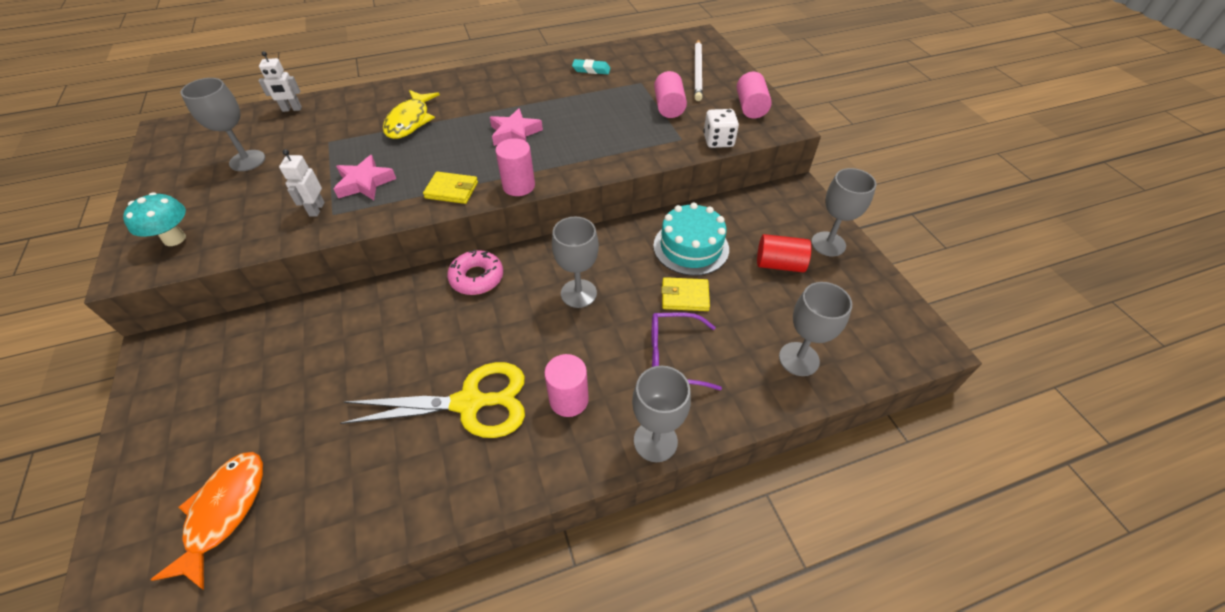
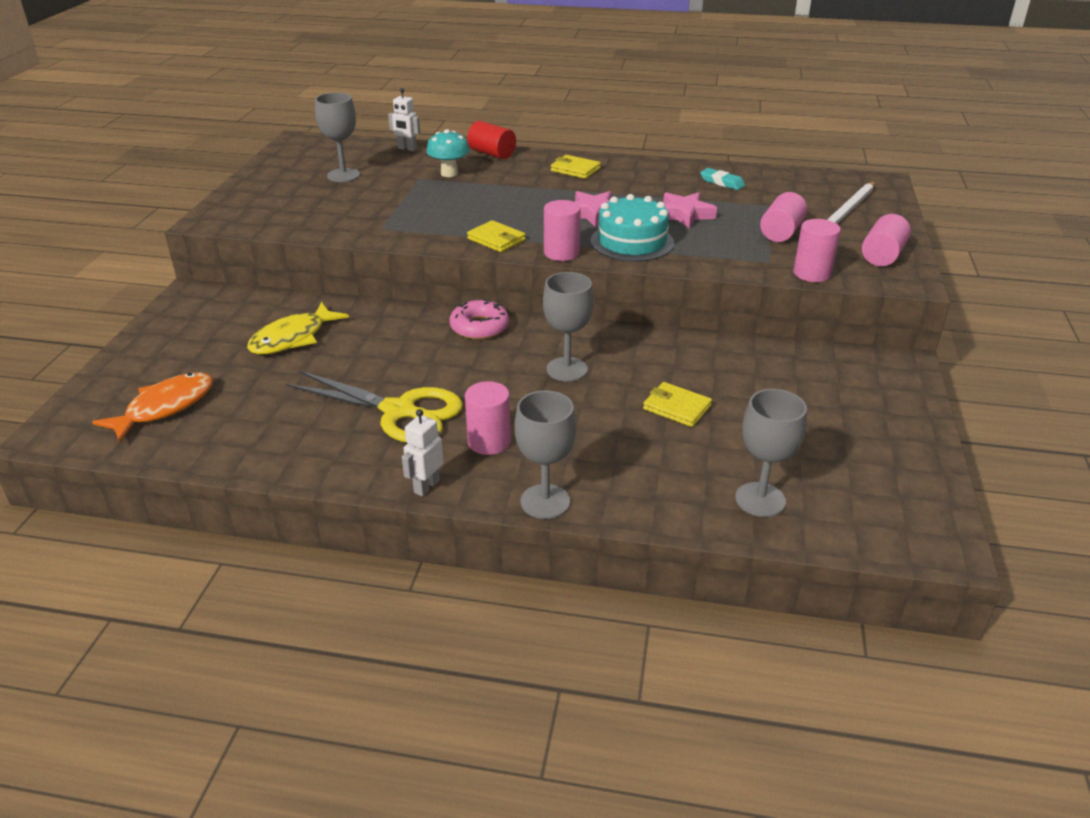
camera: 30 degrees right, 15 degrees down
(174, 239) = (252, 211): turquoise mushroom -> turquoise mushroom (449, 173)
(316, 209) = (371, 222): white robot -> white robot (426, 486)
(365, 183) = (425, 214): pink star -> pink star (684, 215)
(410, 121) = (502, 181): yellow fish -> yellow fish (292, 338)
(466, 90) = (575, 170): none -> yellow wallet
(674, 357) = (621, 449): purple glasses -> none
(691, 247) = (721, 371): turquoise cake -> turquoise cake (632, 242)
(718, 141) = (812, 273): white dice -> pink cylinder
(779, 264) = (814, 417): red cylinder -> red cylinder (492, 153)
(828, 244) = (895, 420): grey goblet -> none

